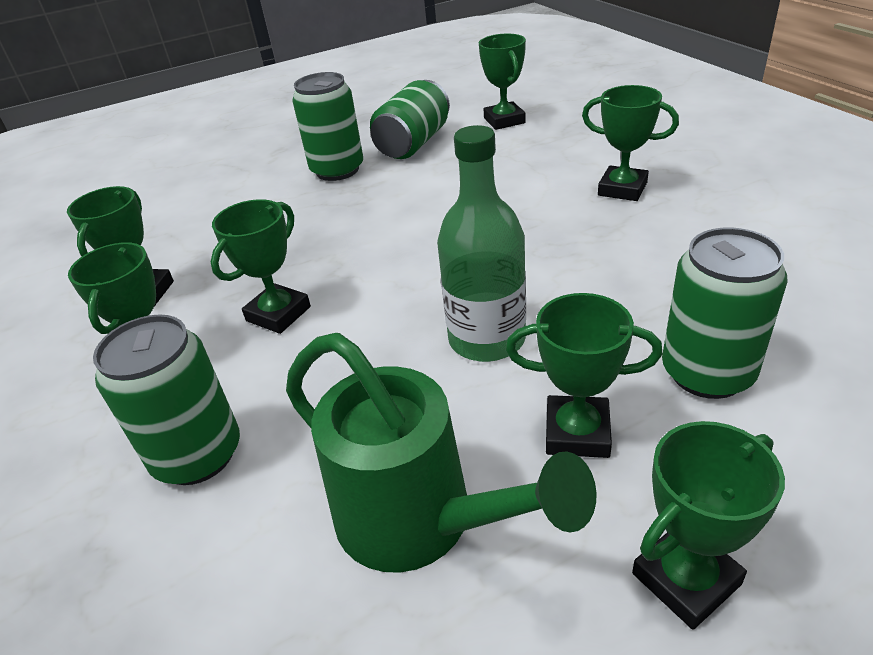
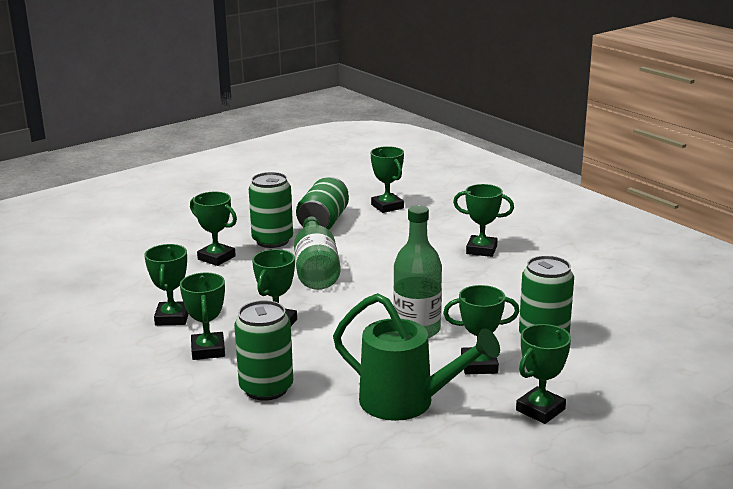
camera: 15 degrees left, 15 degrees down
(255, 195) = (216, 258): none -> green trophy
(375, 216) = (316, 269): none -> green bottle

